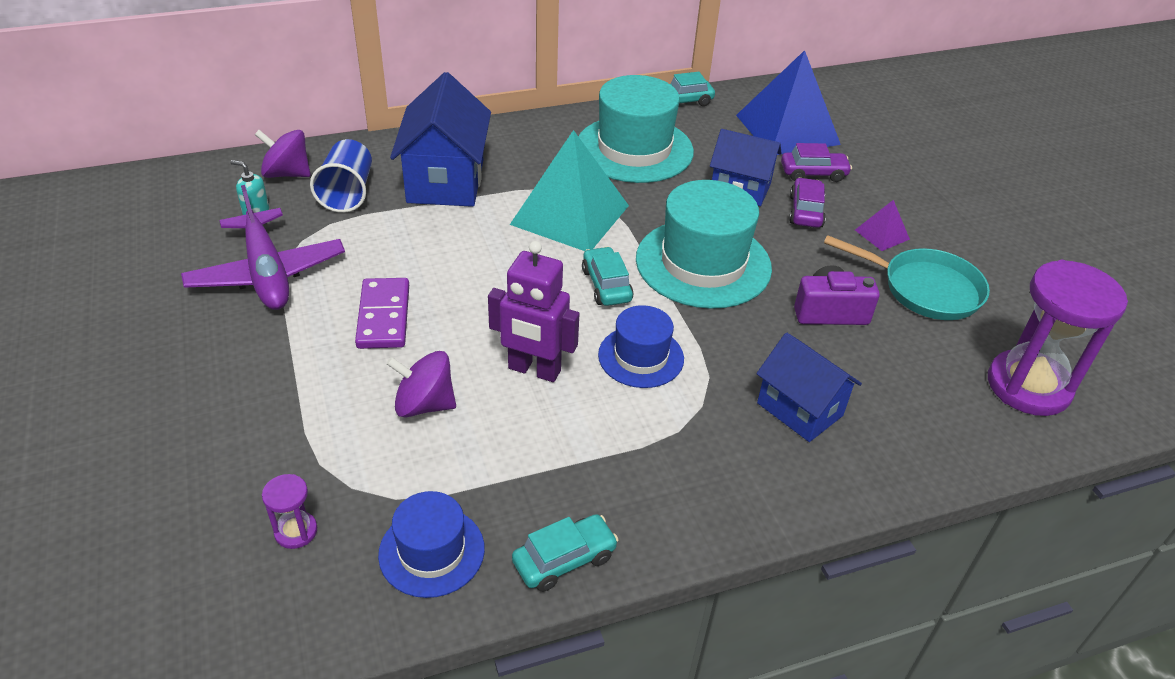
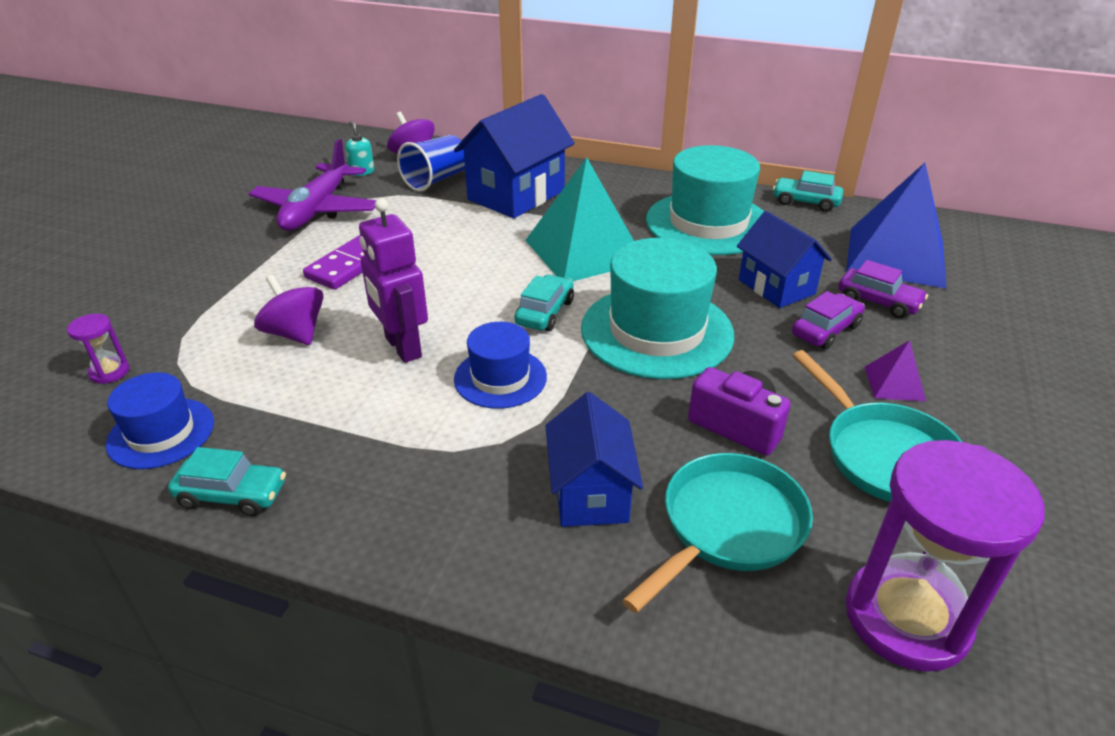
camera: 40 degrees right, 5 degrees down
(896, 385) = (728, 526): none -> turquoise pan

